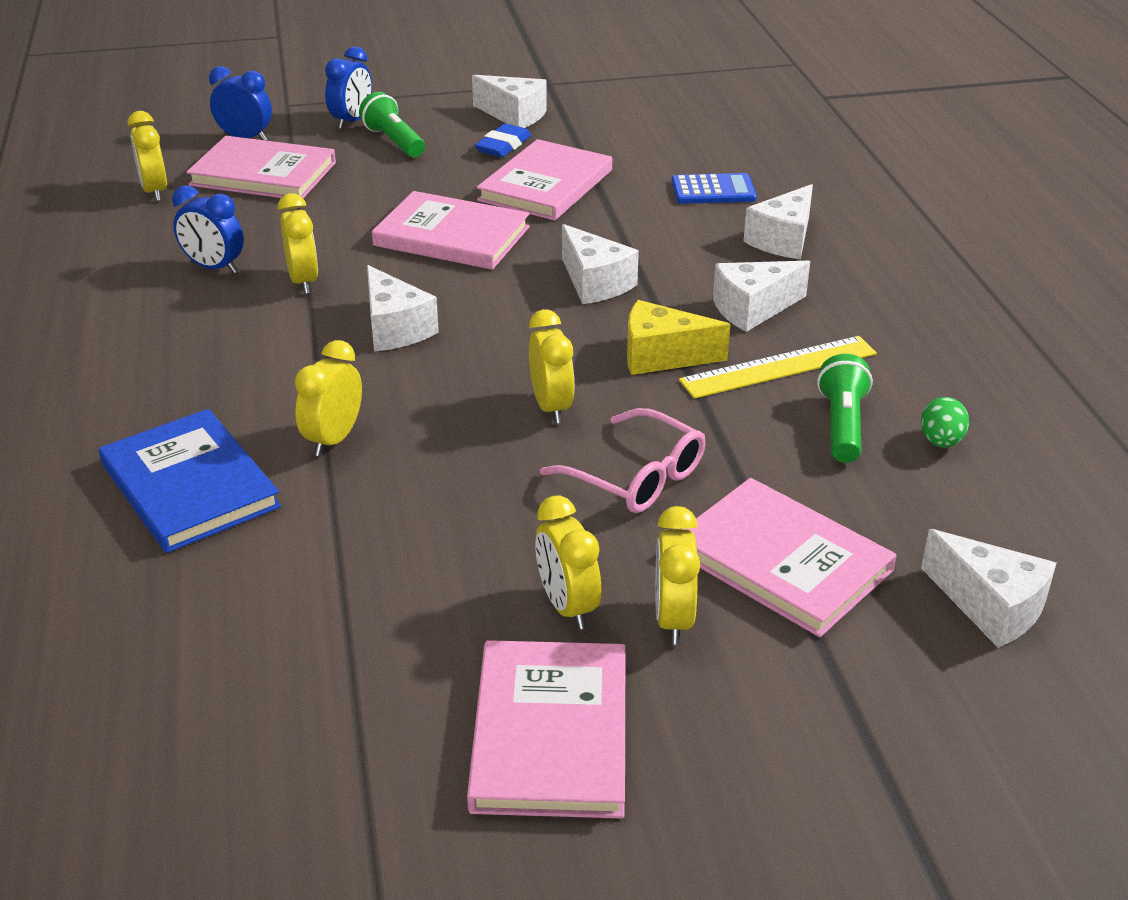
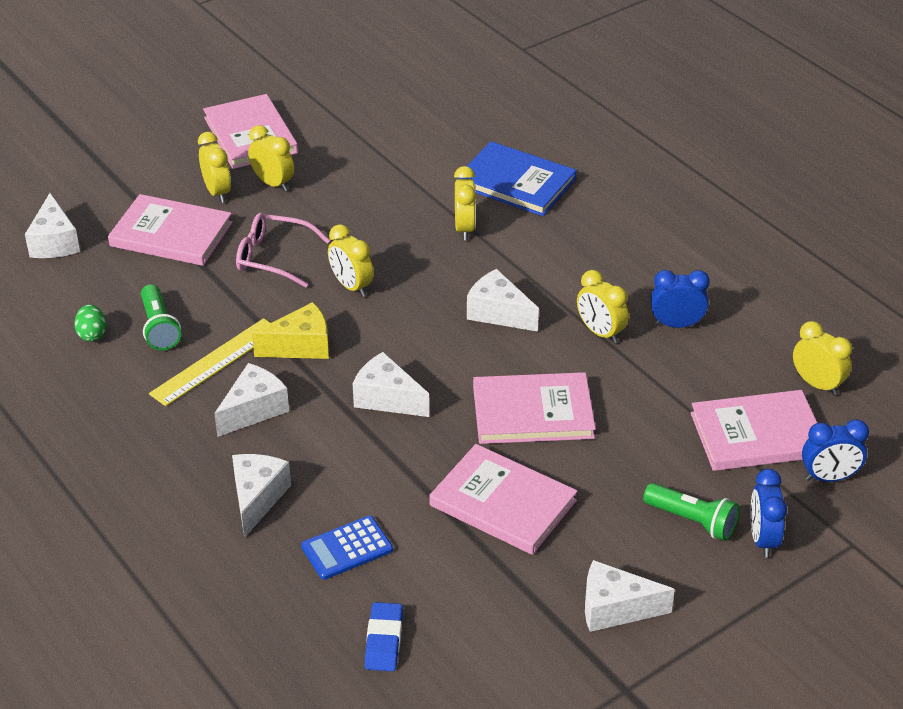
camera: 155 degrees right, 5 degrees up
(503, 146) = (585, 550): blue eraser -> blue eraser (384, 640)
(546, 185) = (502, 503): pink book -> pink book turned 60 degrees counterclockwise
(990, 606) = (54, 242): white cheese -> white cheese turned 120 degrees counterclockwise

